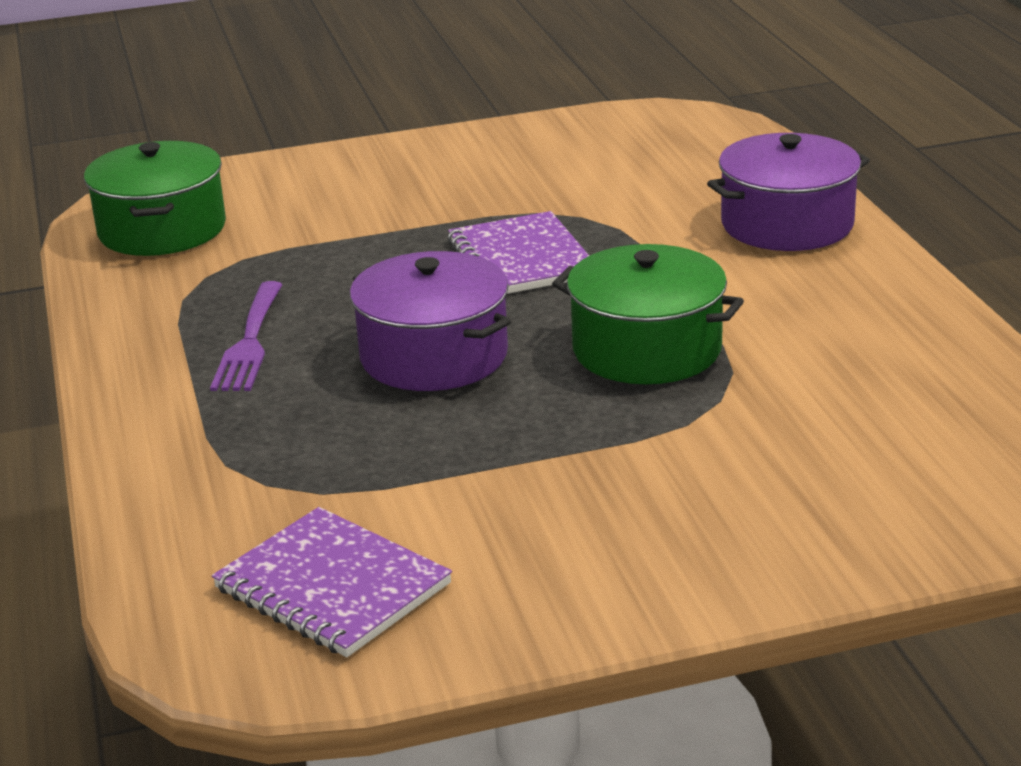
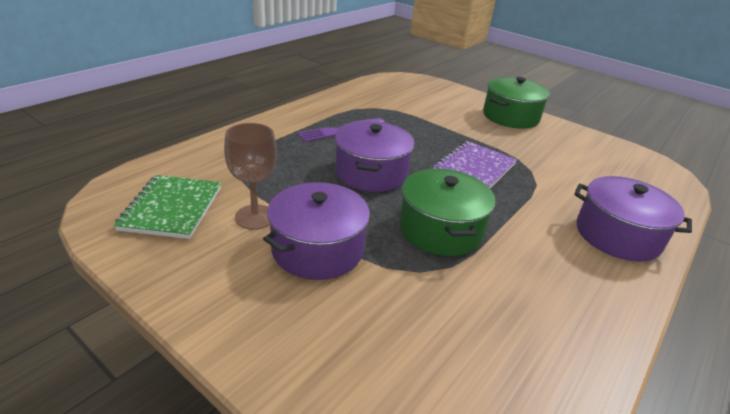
camera: 50 degrees right, 5 degrees up
(162, 229) = (396, 90): green pot -> green pot (510, 116)
(332, 586) = (172, 208): purple notebook -> green notebook
(449, 505) = (255, 217): none -> brown goblet
(592, 468) = (318, 249): none -> purple pot

